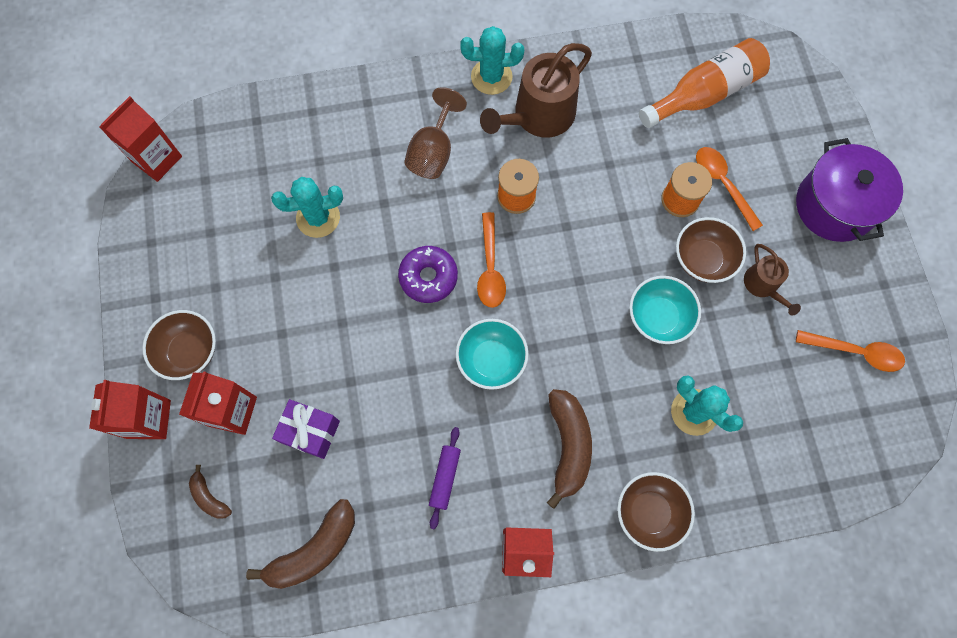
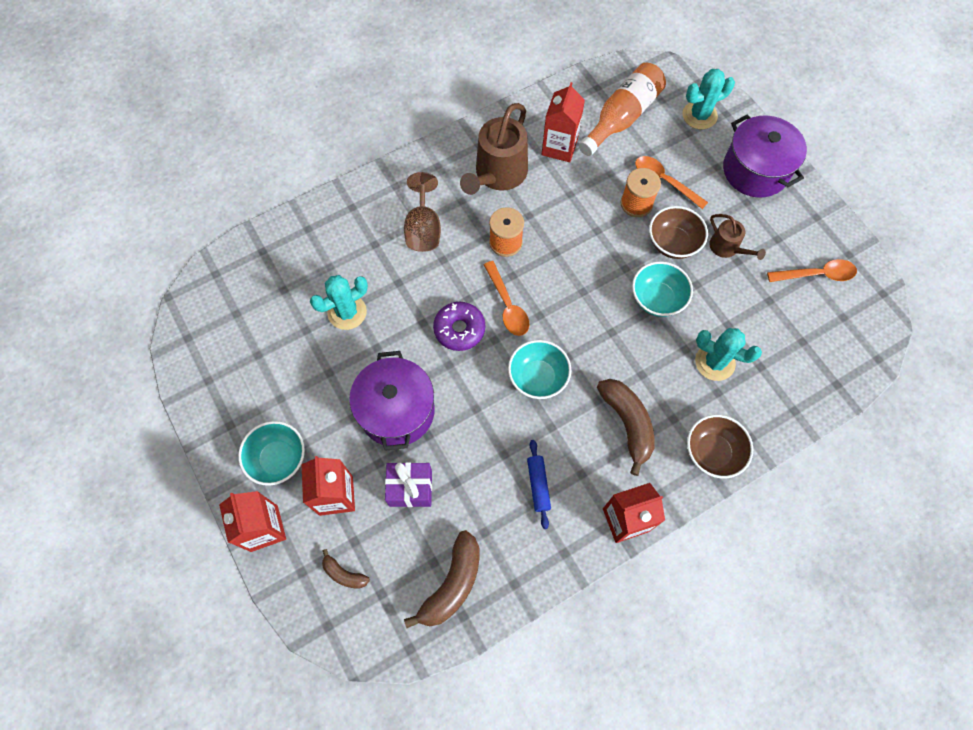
camera: 20 degrees left, 5 degrees down
(157, 159) = (186, 310): red carton -> red carton (559, 147)
(189, 351) = (278, 459): brown bowl -> turquoise bowl
(328, 343) = (397, 411): none -> purple pot
(445, 478) = (538, 485): purple rolling pin -> blue rolling pin
(491, 77) = (447, 155): turquoise cactus -> turquoise cactus (699, 115)

